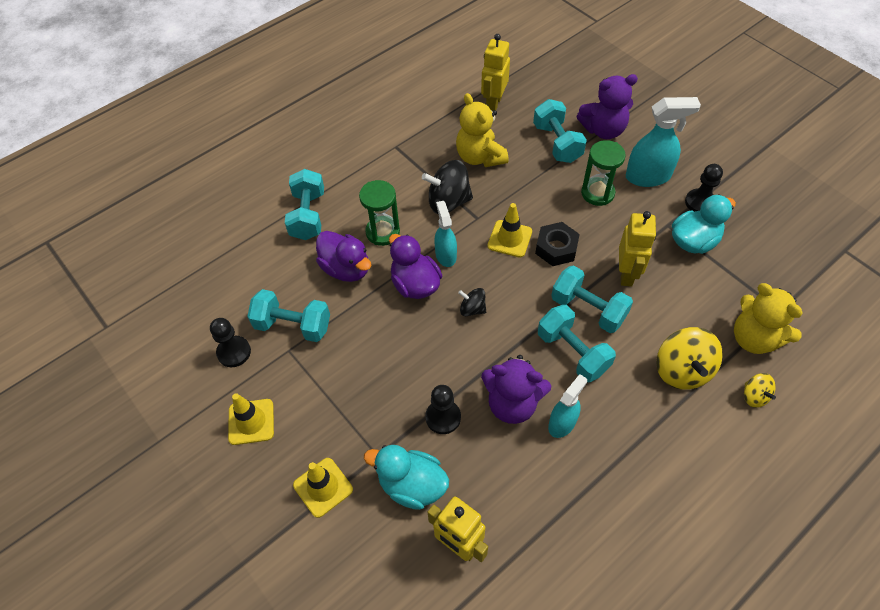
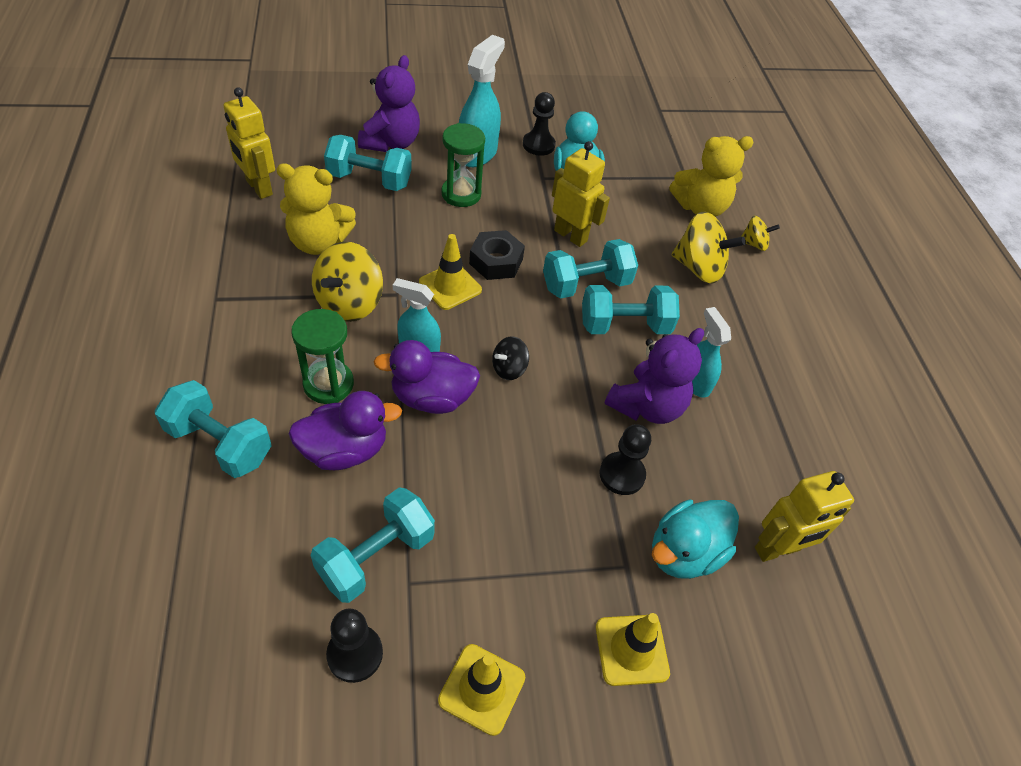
camera: 65 degrees left, 5 degrees down
(448, 202) = (349, 303): black spinning top -> yellow spinning top

